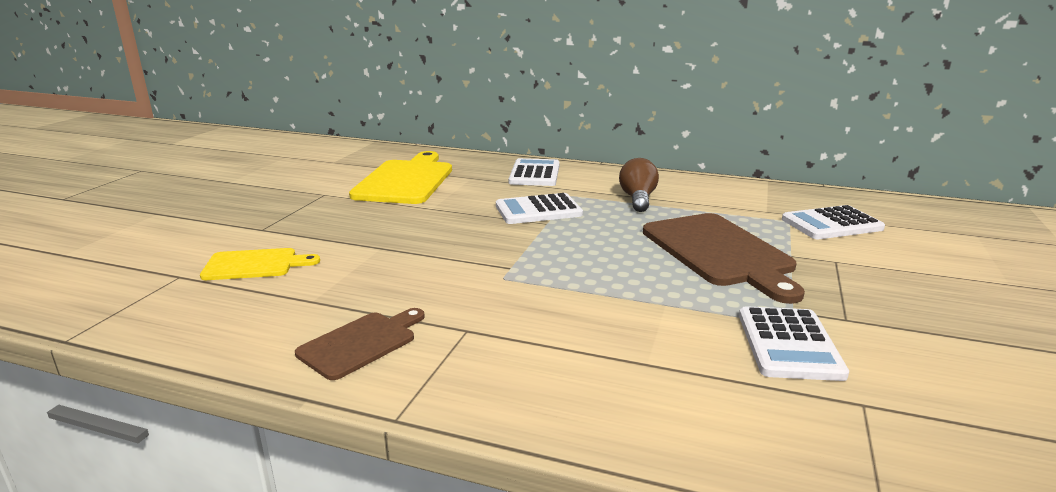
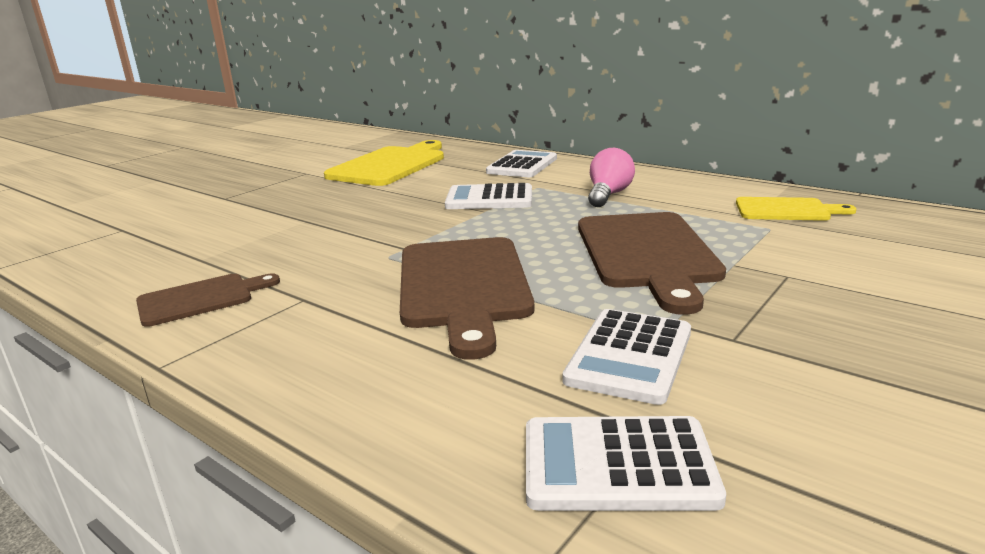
camera: 20 degrees right, 0 degrees up
(255, 265) = (187, 226): yellow cutting board -> yellow cutting board (786, 210)
(600, 299) = (463, 286): none -> brown cutting board
(638, 199) = (608, 195): brown light bulb -> pink light bulb
(831, 224) = (824, 236): white calculator -> white calculator (617, 465)

